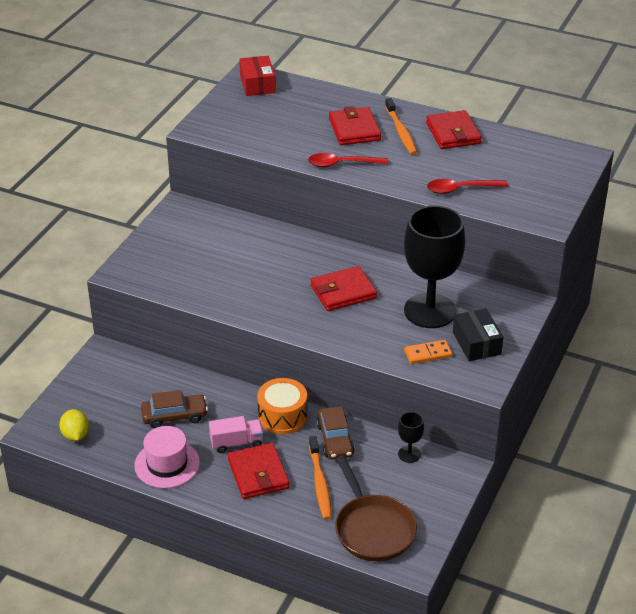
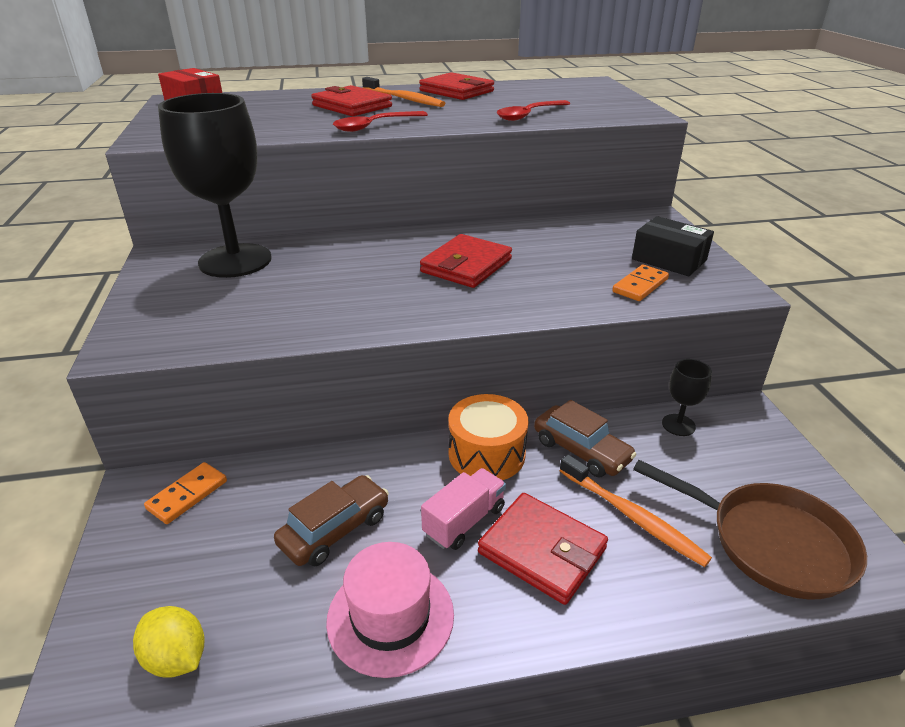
camera: 35 degrees left, 5 degrees down
(122, 365) = (187, 495): none -> orange domino
(430, 311) = (581, 250): black goblet -> black goblet (235, 261)

